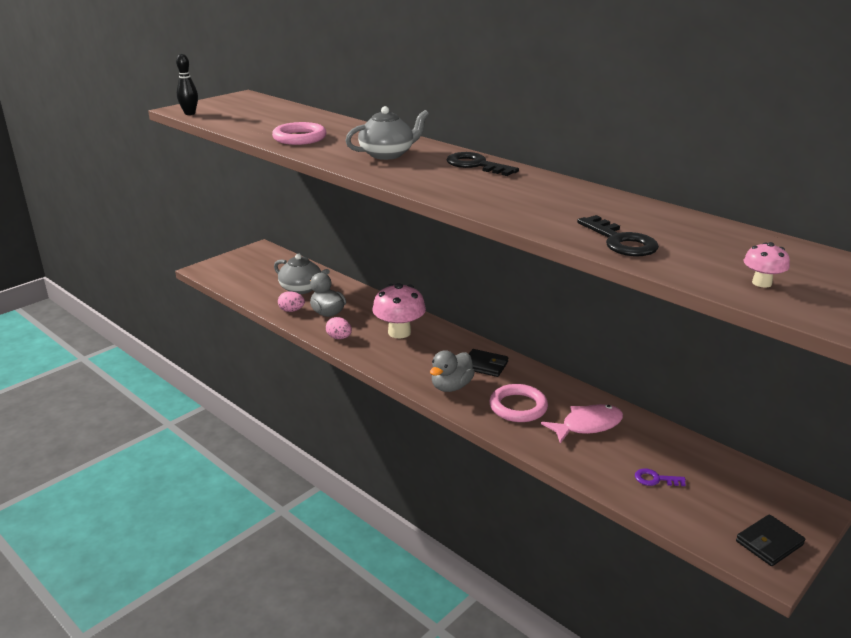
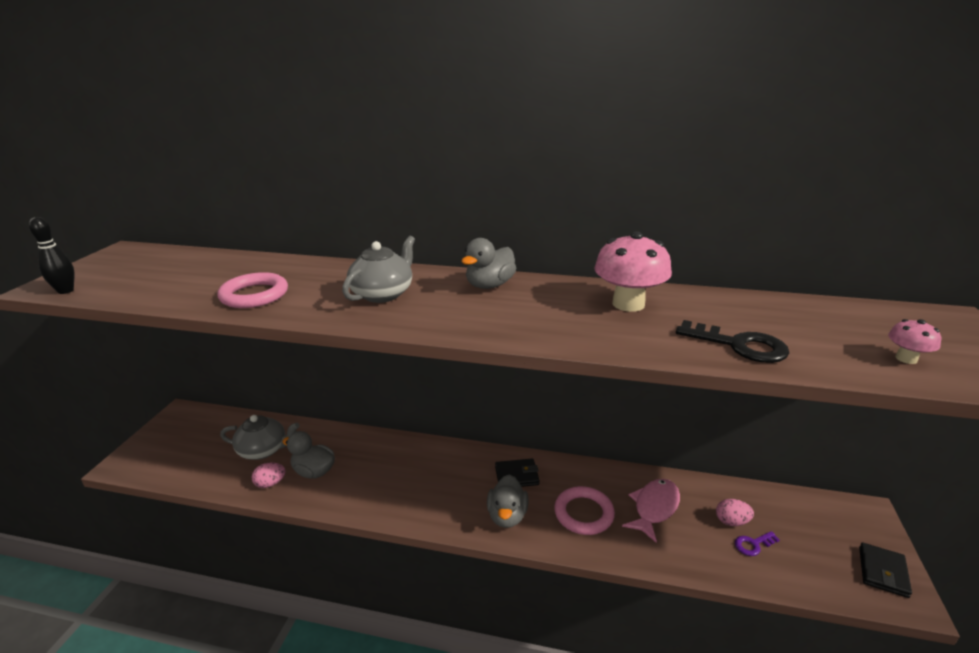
camera: 30 degrees left, 0 degrees up
(339, 338) = (349, 500): pink egg -> pink egg (731, 521)
(399, 332) = (407, 468): pink mushroom -> pink mushroom (628, 304)
(476, 165) = (490, 285): black key -> grey duck

